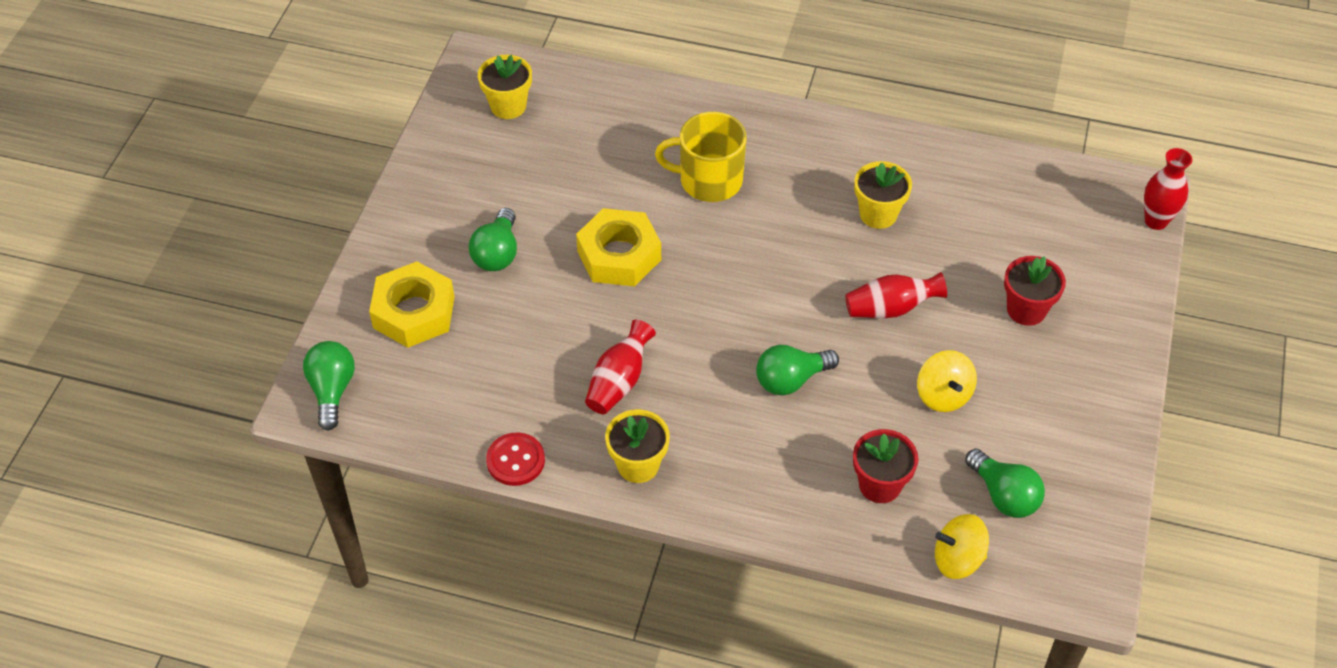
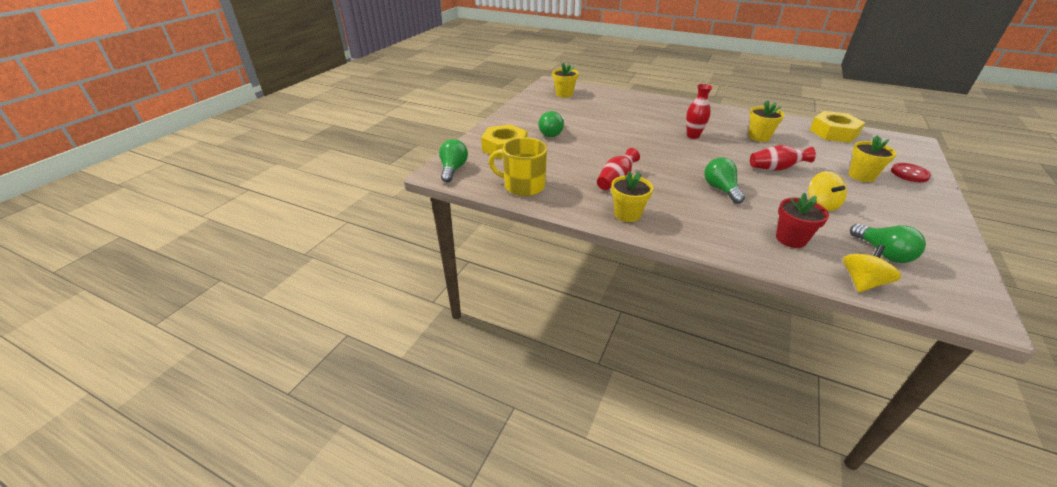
camera: 10 degrees right, 15 degrees down
(515, 460) = (551, 205): red button -> red button (909, 174)
(619, 255) = (617, 139): yellow nut -> yellow nut (833, 132)
(708, 180) = (664, 120): yellow mug -> yellow mug (523, 186)
(791, 380) = (720, 189): green light bulb -> green light bulb turned 90 degrees clockwise
(957, 559) = (862, 282): yellow spinning top -> yellow spinning top turned 120 degrees clockwise
(1026, 310) = (861, 176): red flower pot -> yellow flower pot
(1156, 221) = (926, 151): red vase -> red vase (693, 136)

